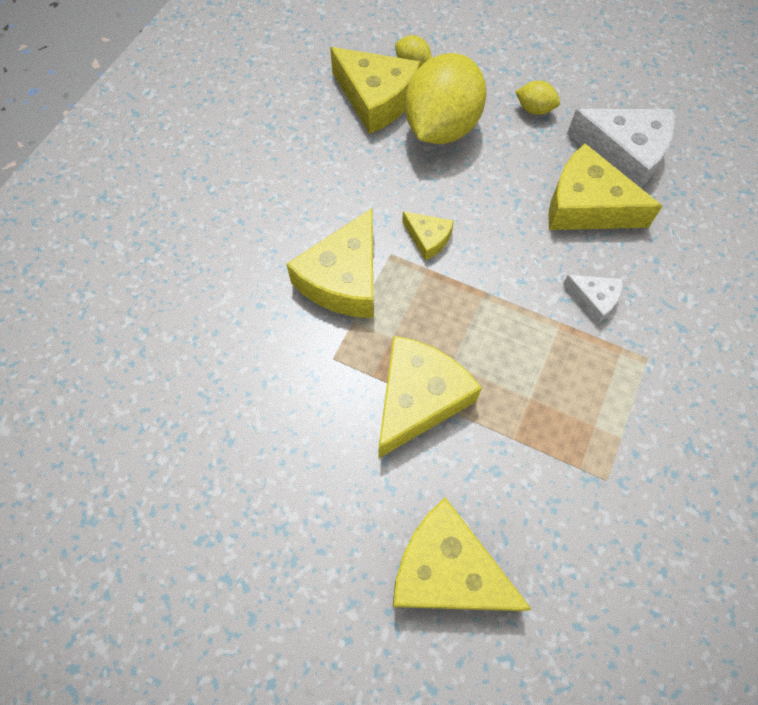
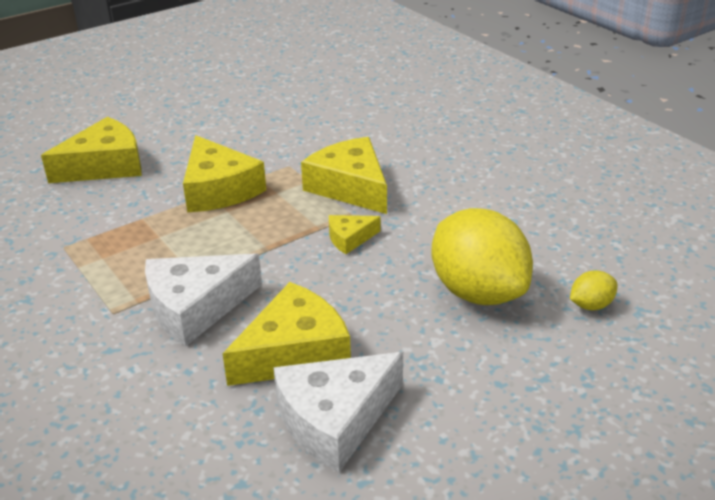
camera: 120 degrees right, 30 degrees down
(376, 99) = (549, 263): yellow cheese -> none
(534, 109) = (458, 374): yellow lemon -> none
(594, 299) = (195, 307): white cheese -> white cheese, size x1.97

